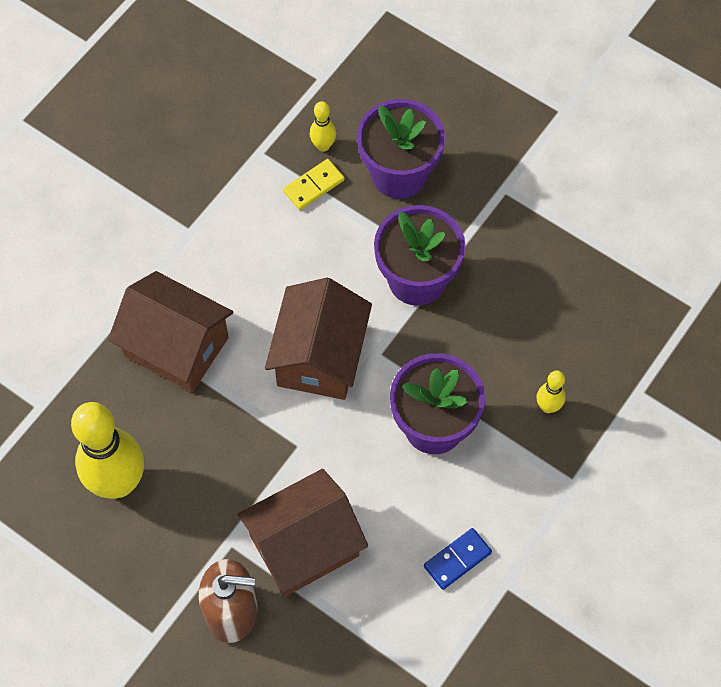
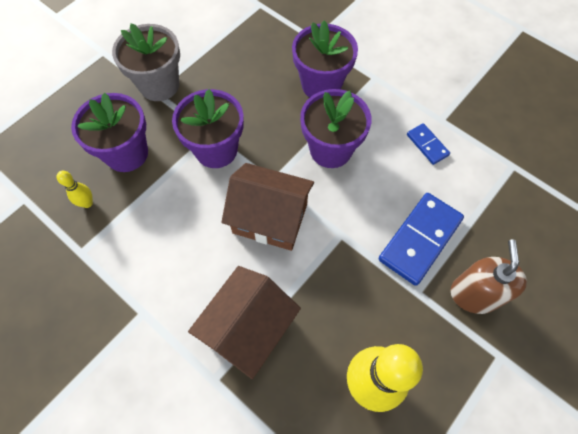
camera: 85 degrees left, 0 degrees up
(304, 545) = (420, 239): brown house -> blue domino
(313, 186) = (122, 212): yellow domino -> none
(516, 192) = (159, 85): none -> grey flower pot
(548, 407) = (321, 85): yellow bowling pin -> purple flower pot

